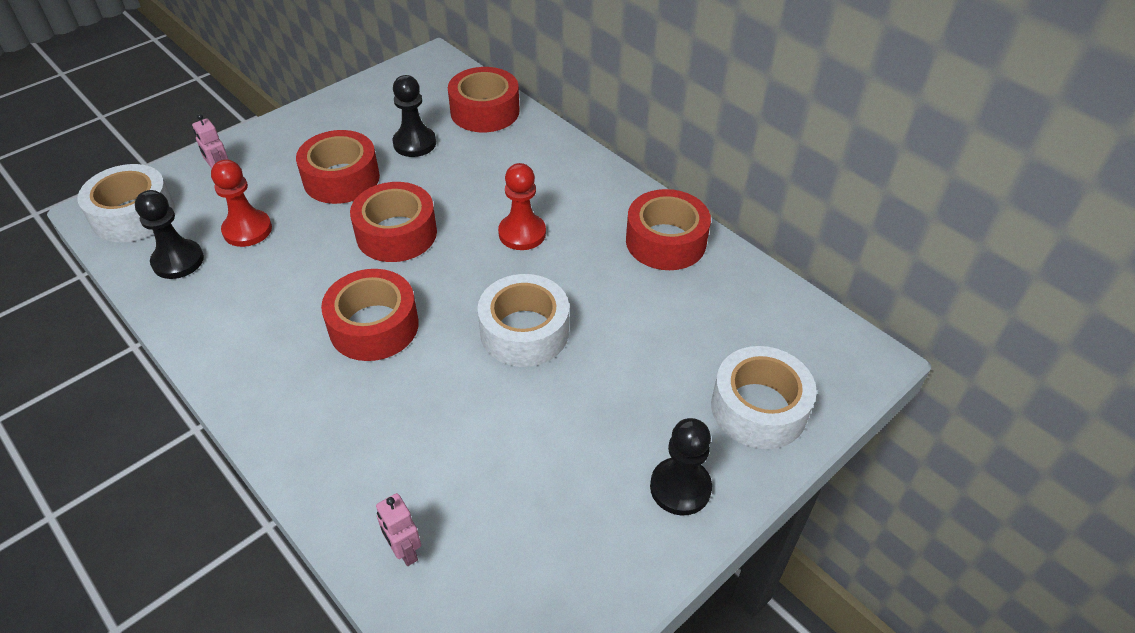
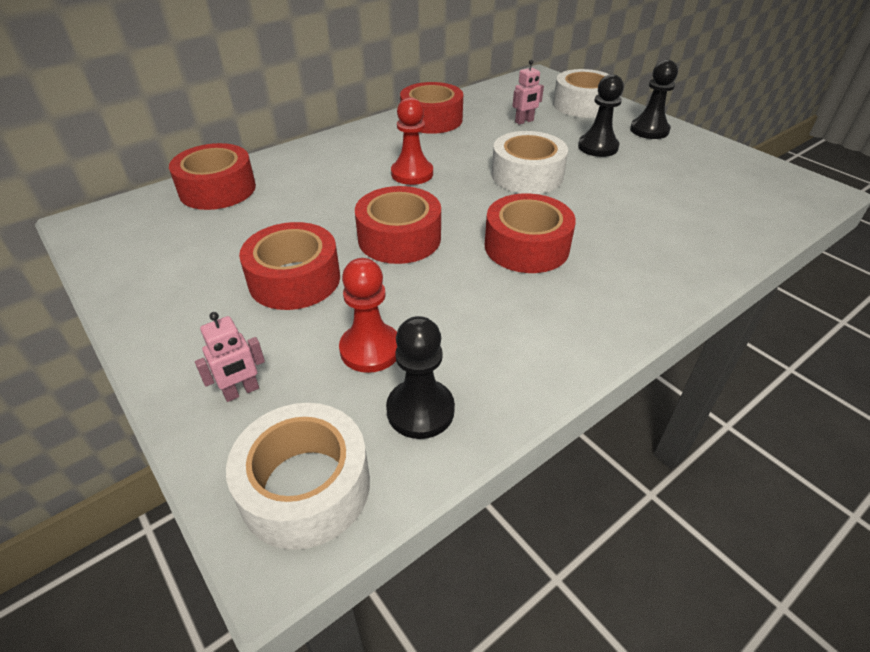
camera: 85 degrees left, 5 degrees down
(404, 551) = (744, 224): pink robot -> pink robot (524, 121)
(414, 143) = (251, 231): black pawn -> black pawn (598, 147)

